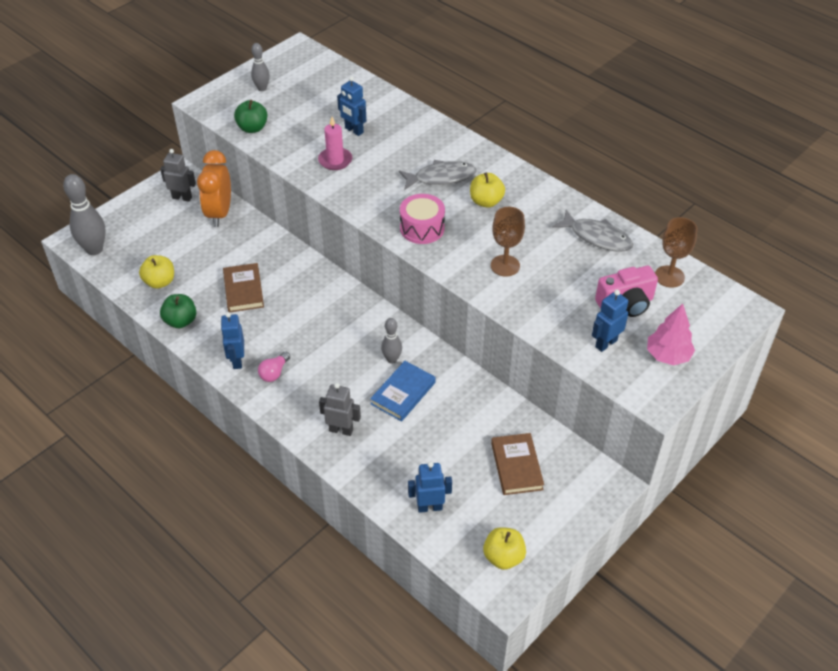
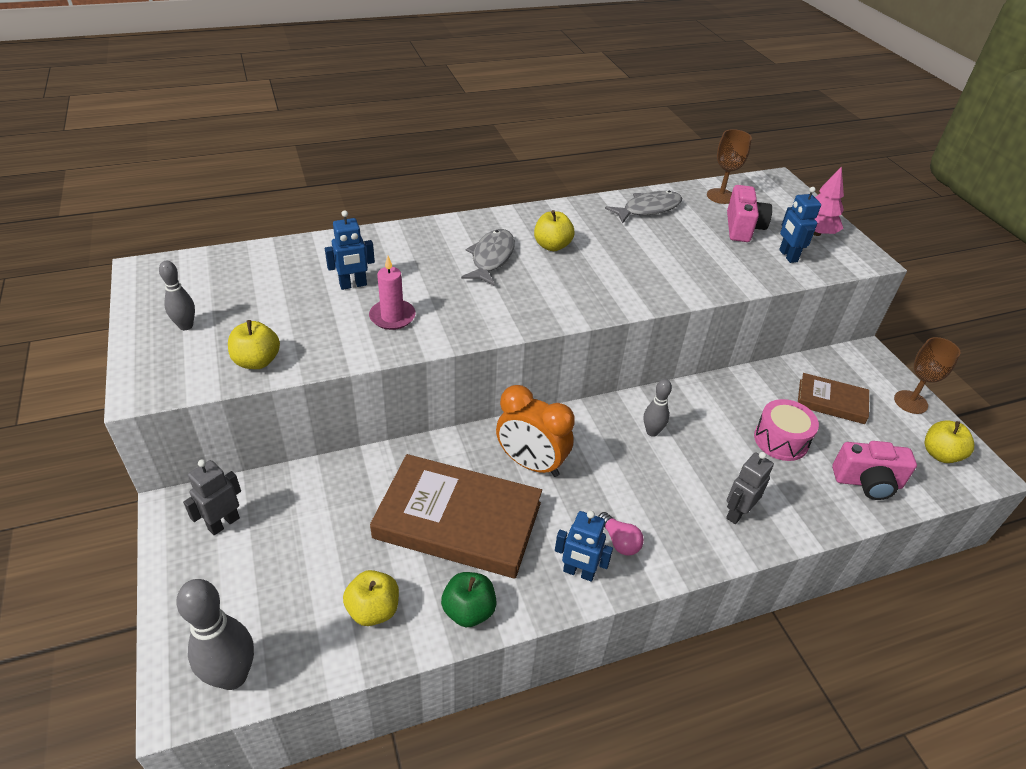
camera: 65 degrees left, 5 degrees down
(219, 213) = (295, 494): orange clock -> orange clock (531, 464)
(243, 290) = (458, 520): brown book -> brown book, size x1.88
(252, 128) = (257, 361): green apple -> yellow apple
(403, 393) = (705, 442): blue book -> none
(422, 228) = (561, 298): pink drum -> pink drum (781, 440)
(429, 507) = (867, 482): blue robot -> pink camera
(505, 266) = (653, 269): brown goblet -> brown goblet (910, 402)

